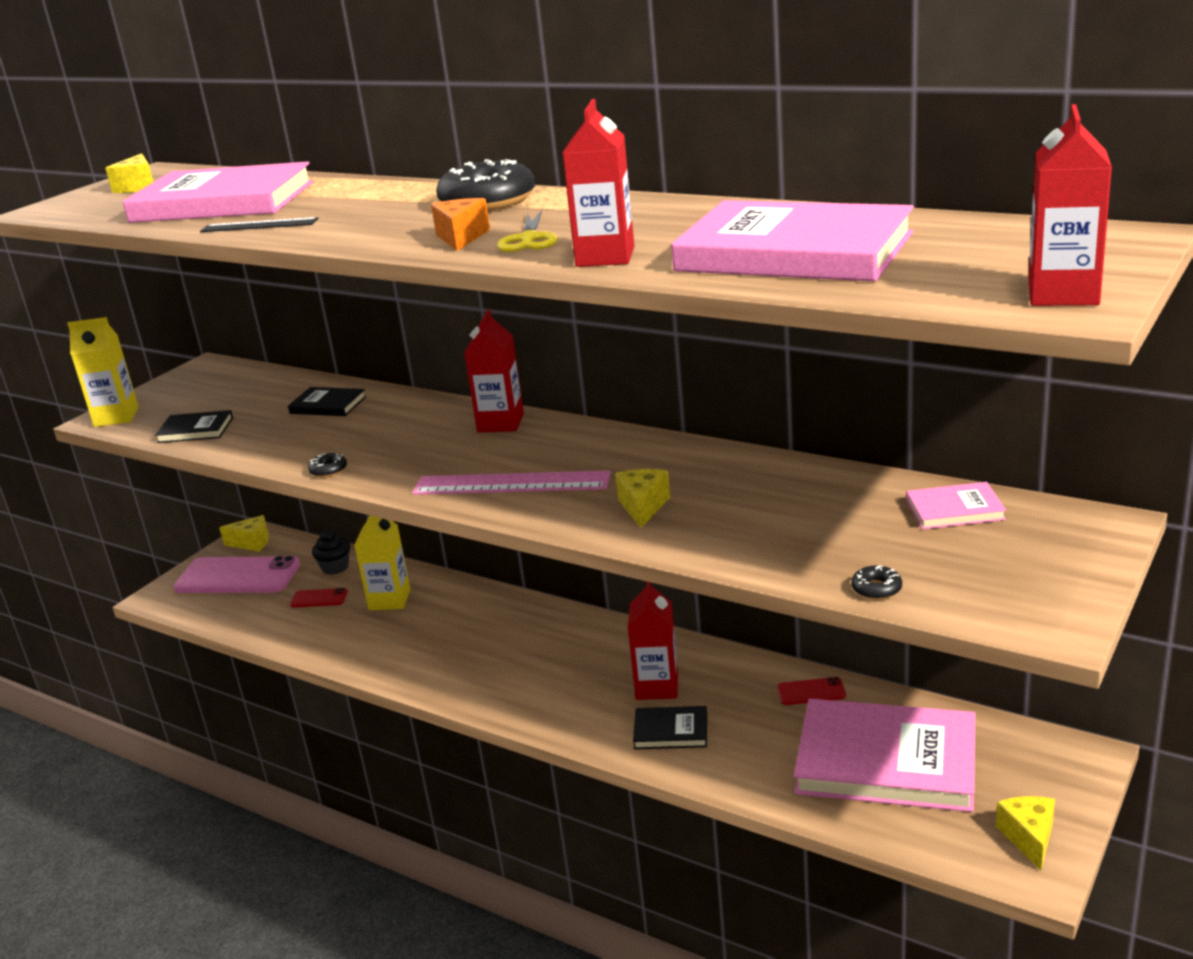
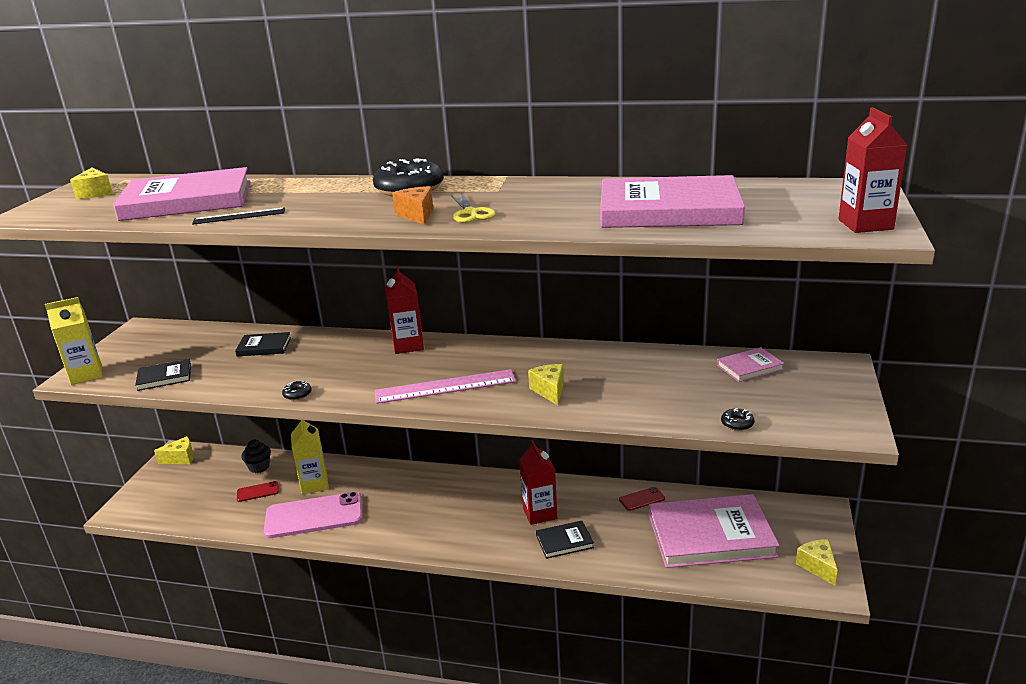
camera: 20 degrees left, 0 degrees up
(237, 576) = (182, 485): pink phone -> pink phone (314, 516)
(605, 257) = (541, 221): red carton -> none

